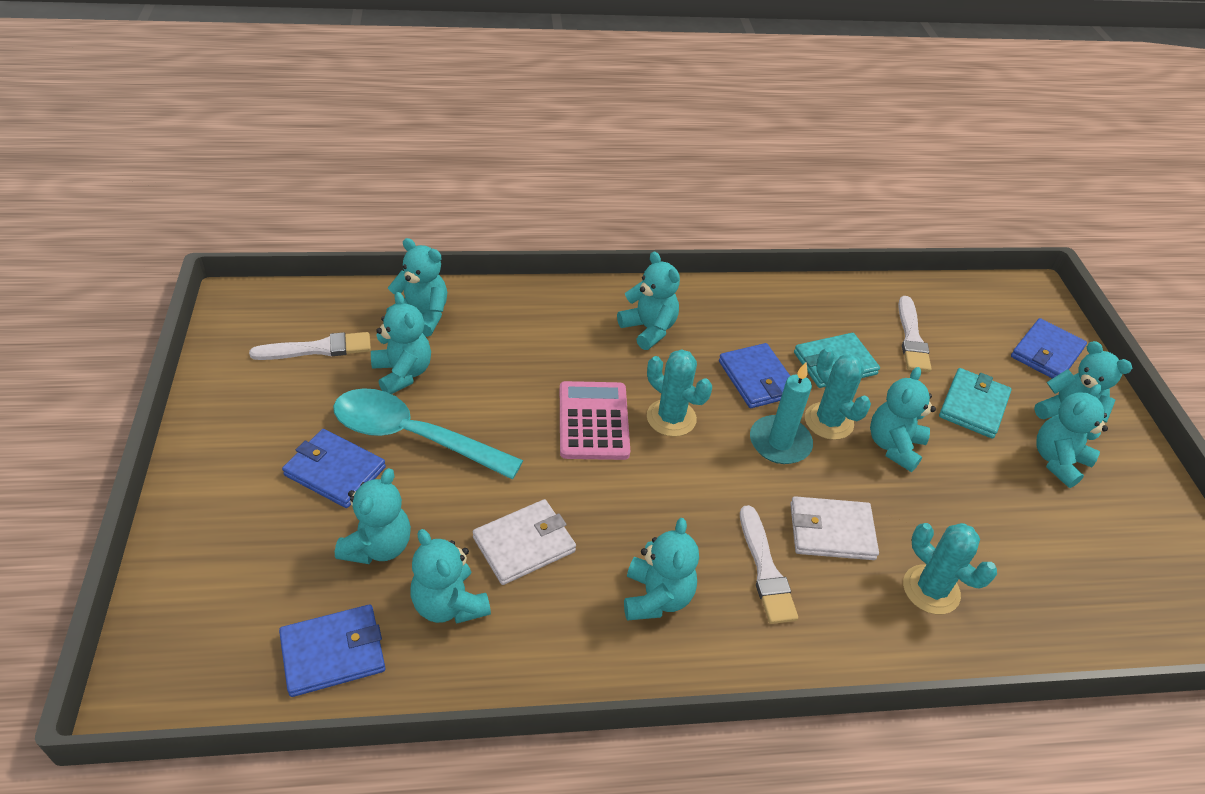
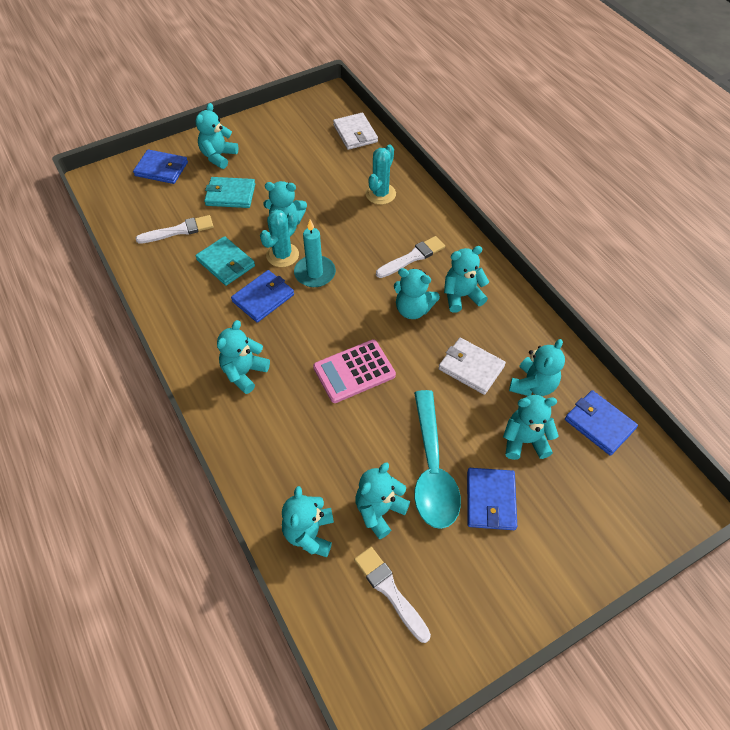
camera: 110 degrees left, 10 degrees up
(671, 418) = (326, 331): turquoise cactus -> none
(831, 531) = (368, 237): white wallet -> white wallet (355, 133)
(1058, 461) = (257, 158): turquoise teddy bear -> turquoise teddy bear (413, 309)

